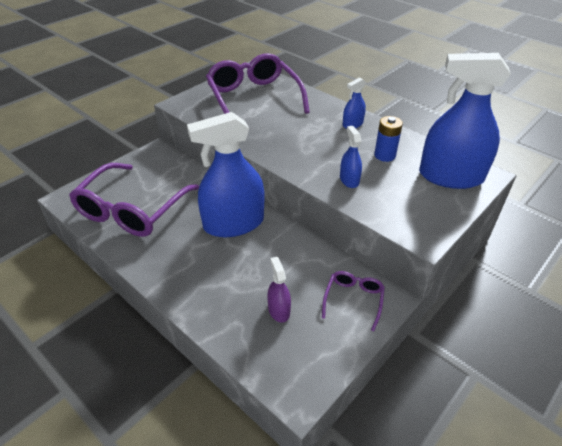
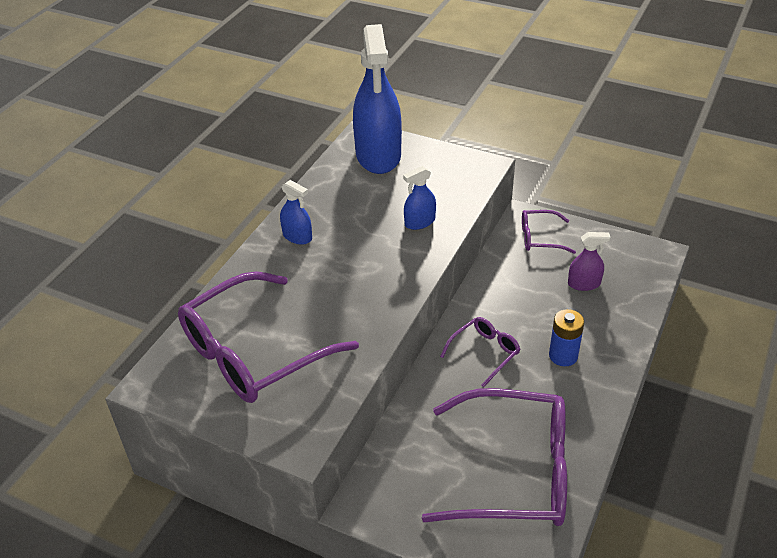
camera: 105 degrees left, 0 degrees up
(233, 224) = (484, 353): blue spray bottle -> purple glasses
(279, 310) = (584, 284): purple spray bottle -> purple spray bottle turned 150 degrees counterclockwise
(384, 155) = (358, 202): blue battery -> blue battery (563, 356)

